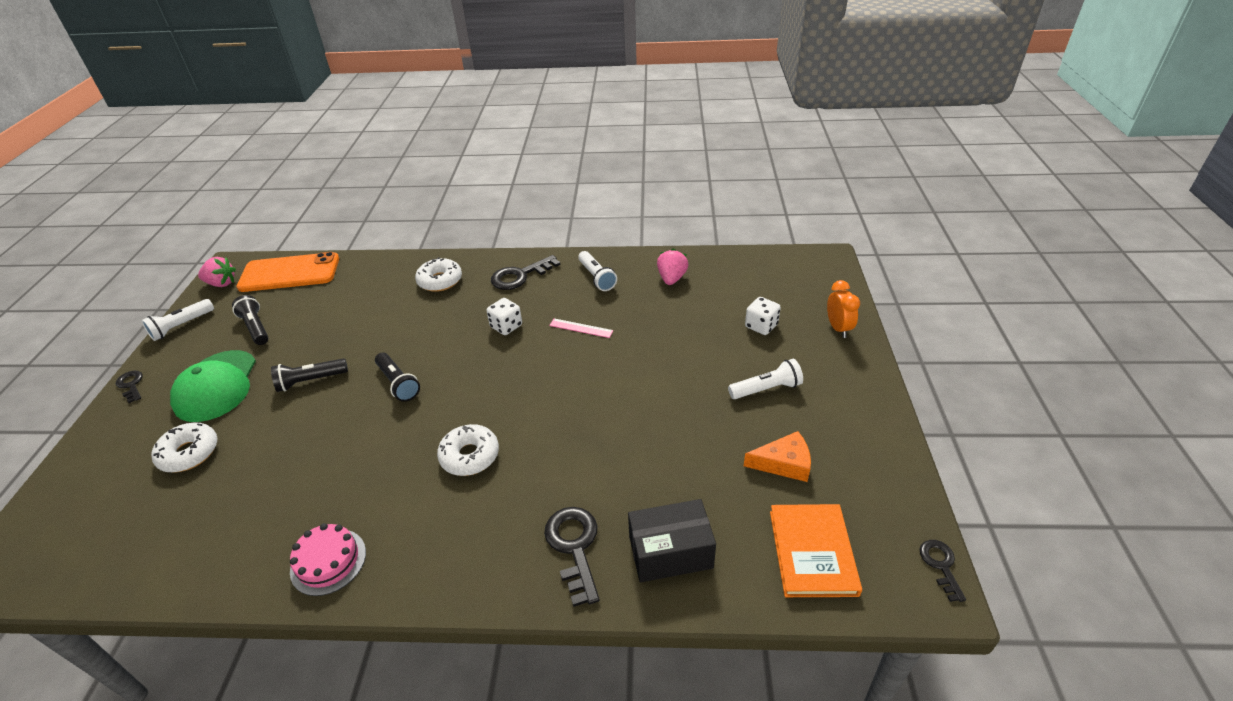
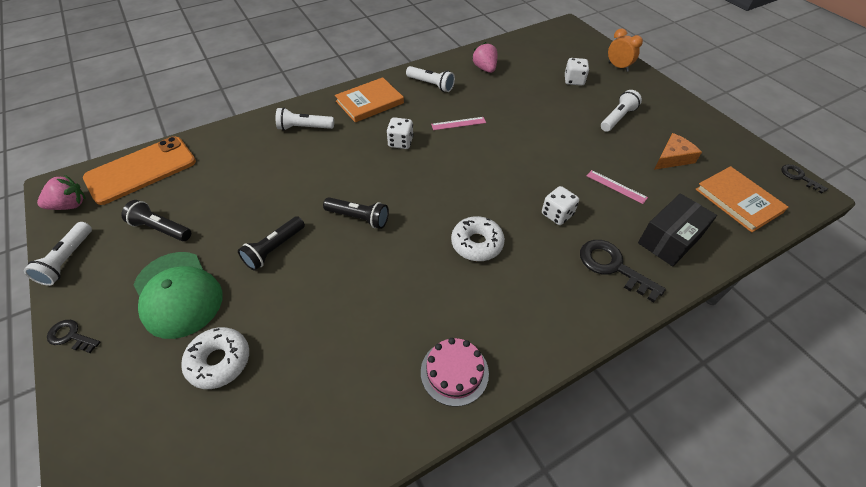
camera: 35 degrees left, 10 degrees up
(440, 281) = (304, 128): white donut -> white flashlight
(520, 276) = (370, 102): black key -> orange book
(577, 464) = (557, 214): none -> white dice
(675, 465) = (616, 186): none -> pink ruler

